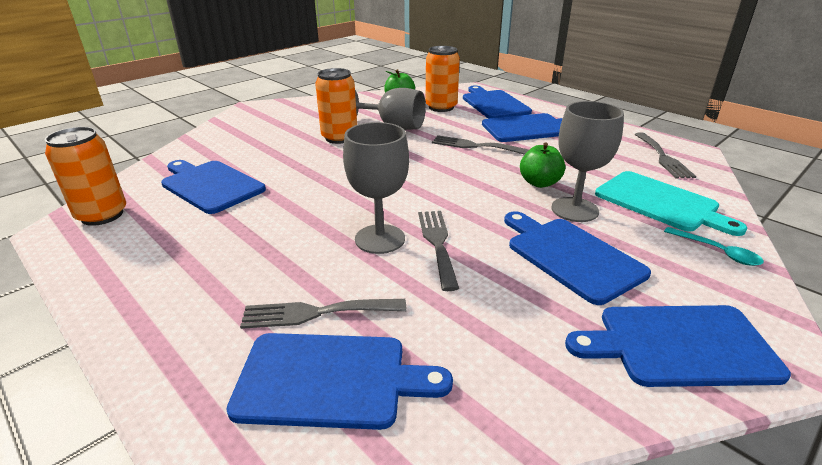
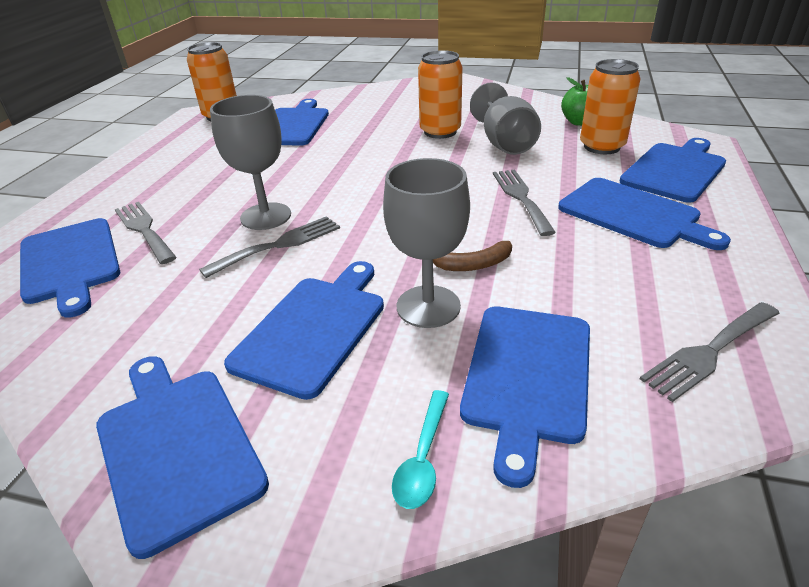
camera: 60 degrees right, 5 degrees up
(539, 183) = (473, 265): green apple -> brown banana
(660, 203) = (527, 376): turquoise cutting board -> blue cutting board

